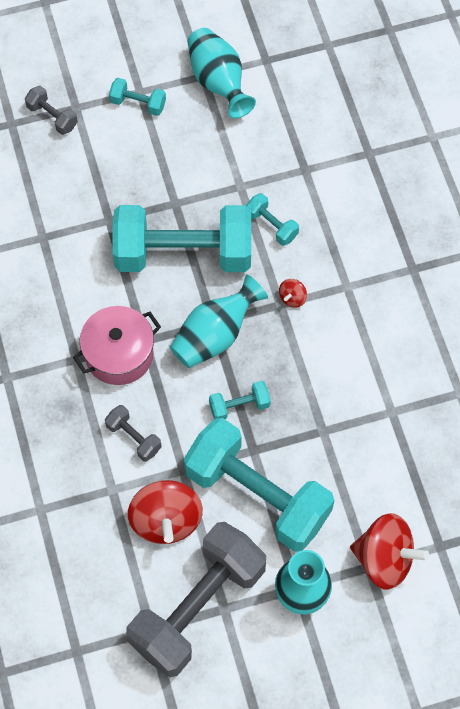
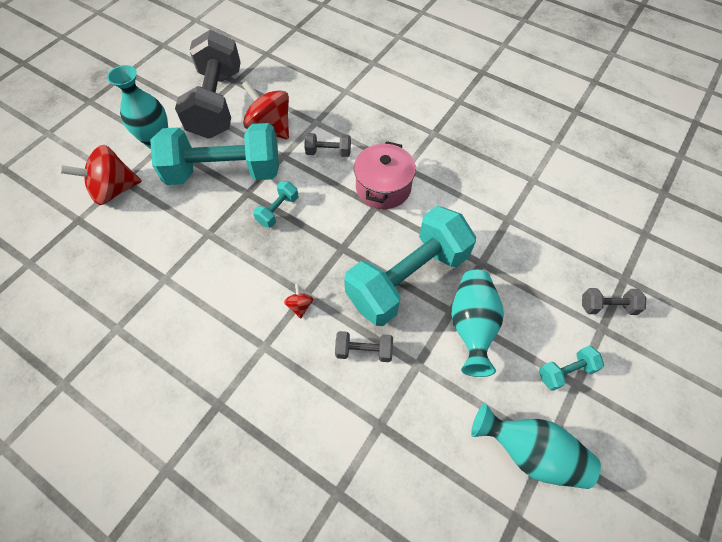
camera: 140 degrees right, 5 degrees down
(215, 335) = (333, 241): turquoise vase -> turquoise vase (471, 325)
(271, 225) = (364, 351): turquoise dumbbell -> grey dumbbell

